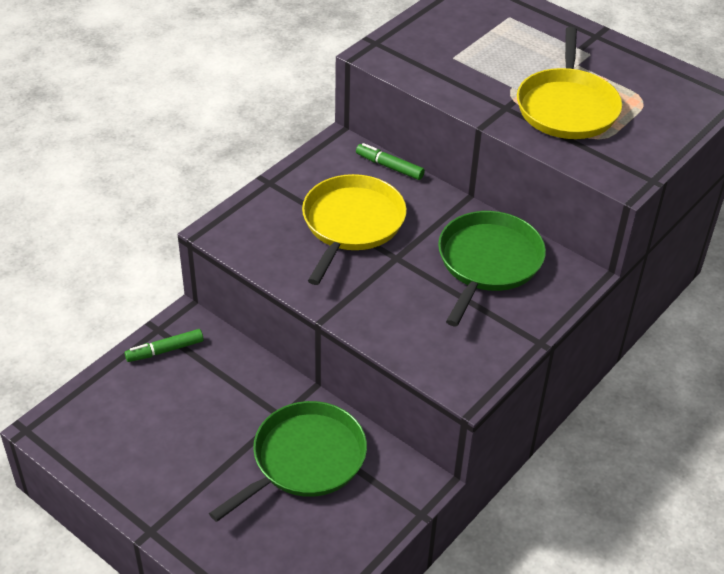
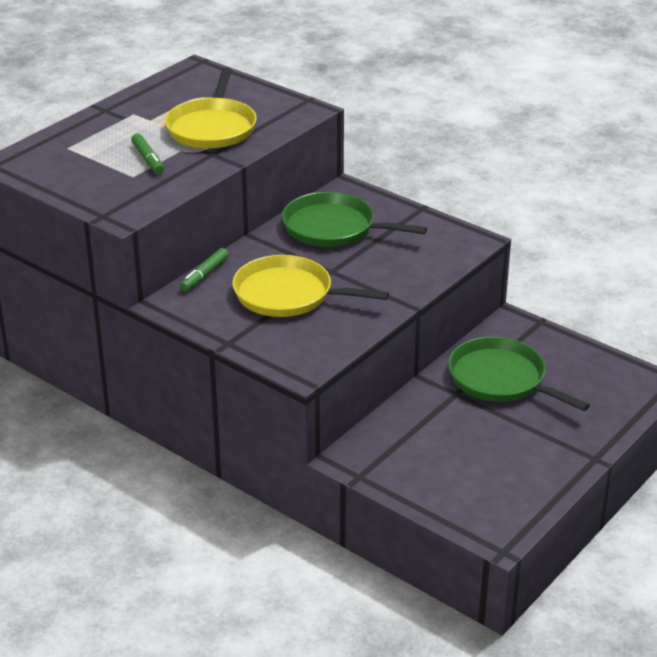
camera: 90 degrees left, 10 degrees down
(165, 350) = (387, 469): green marker -> green marker (148, 159)
(567, 107) = (212, 127): yellow pan -> yellow pan turned 90 degrees clockwise

